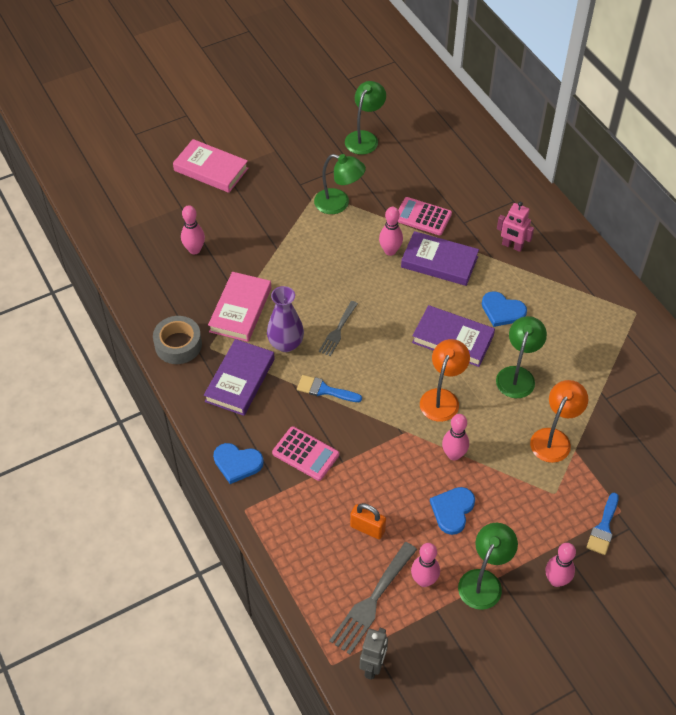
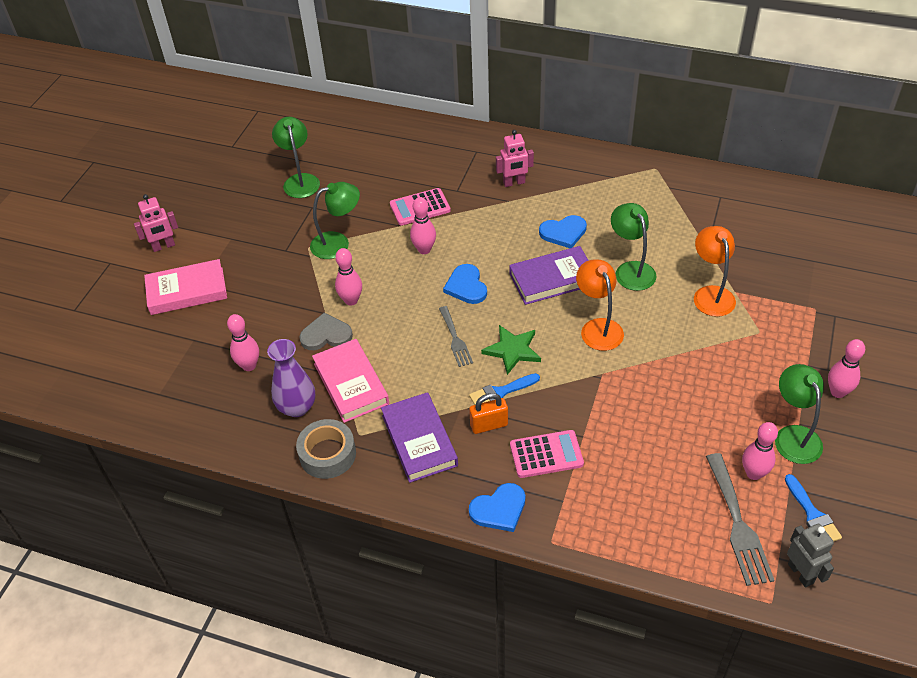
camera: 40 degrees left, 5 degrees down
(229, 126) = (163, 246): none -> pink robot
(261, 264) = (326, 335): none -> grey heart
(286, 344) = (424, 381): purple vase -> purple vase (297, 407)
(366, 368) = (512, 350): none -> green star
(367, 528) = (665, 471): orange padlock -> orange padlock (489, 425)
(439, 262) = (473, 231): purple book -> none
(452, 510) = (708, 403): blue heart -> blue heart (466, 286)
(453, 454) = (658, 362): pink bowling pin -> pink bowling pin (351, 300)
(603, 528) = (819, 329): blue brush -> blue brush (812, 514)

